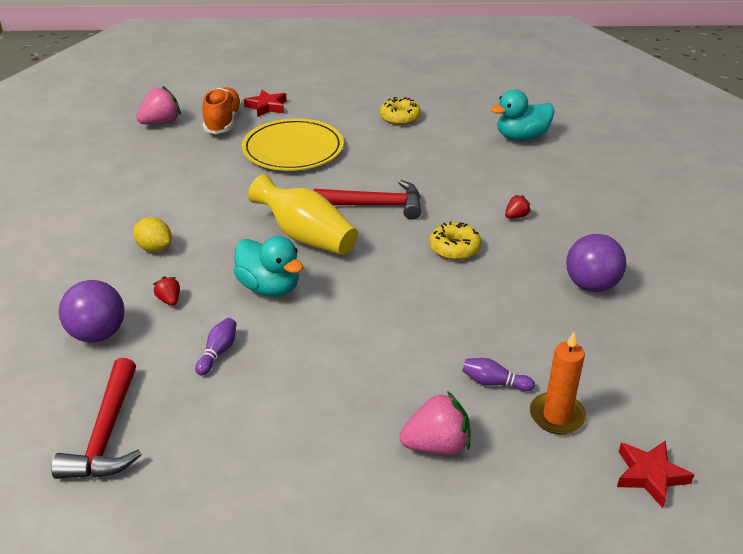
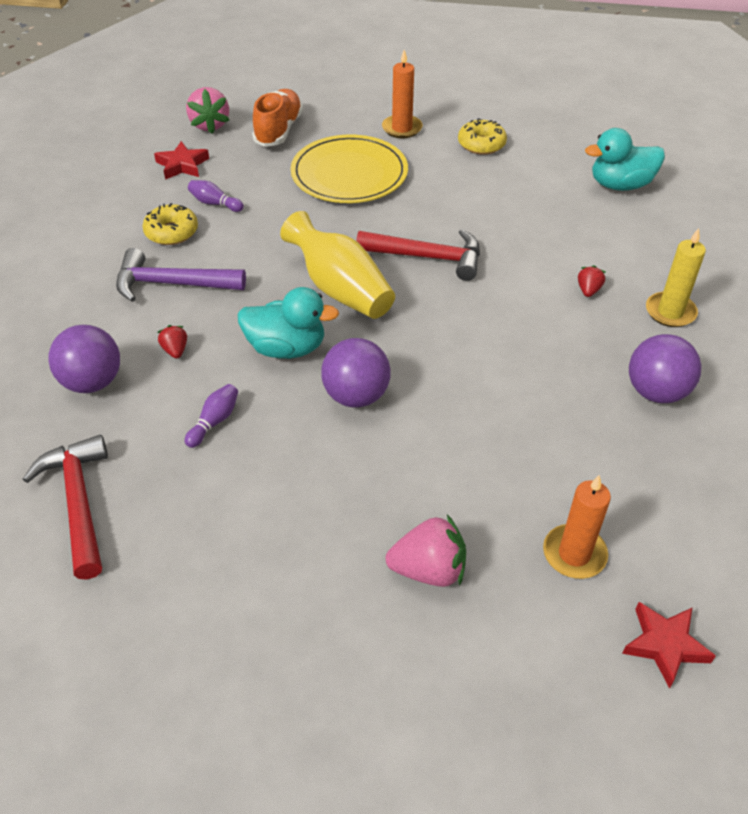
camera: 10 degrees right, 10 degrees up
(106, 434) = (79, 503): red hammer -> red hammer turned 150 degrees clockwise
(155, 248) = (172, 284): yellow lemon -> purple hammer
(161, 123) = (210, 125): pink strawberry -> pink strawberry turned 105 degrees clockwise
(267, 107) = (331, 115): red star -> red star (182, 165)
(270, 287) = (286, 348): turquoise duck -> turquoise duck turned 45 degrees counterclockwise
(330, 111) = (402, 128): none -> orange candle
(340, 317) = (356, 396): none -> purple ball
(454, 248) = (506, 324): yellow donut -> yellow donut (171, 232)
(494, 382) = (512, 501): purple bowling pin -> purple bowling pin (215, 203)
(516, 216) = (588, 290): red strawberry -> red strawberry turned 45 degrees counterclockwise
(586, 225) = (670, 312): none -> yellow candle

